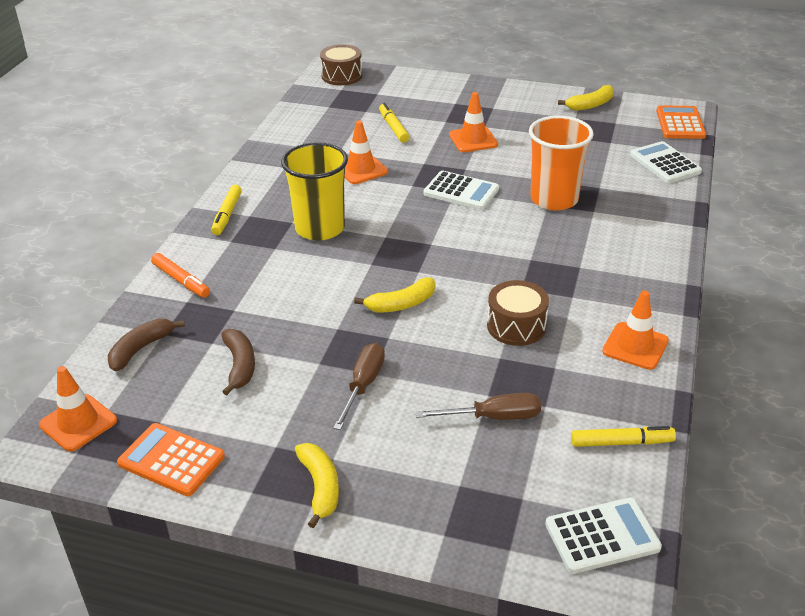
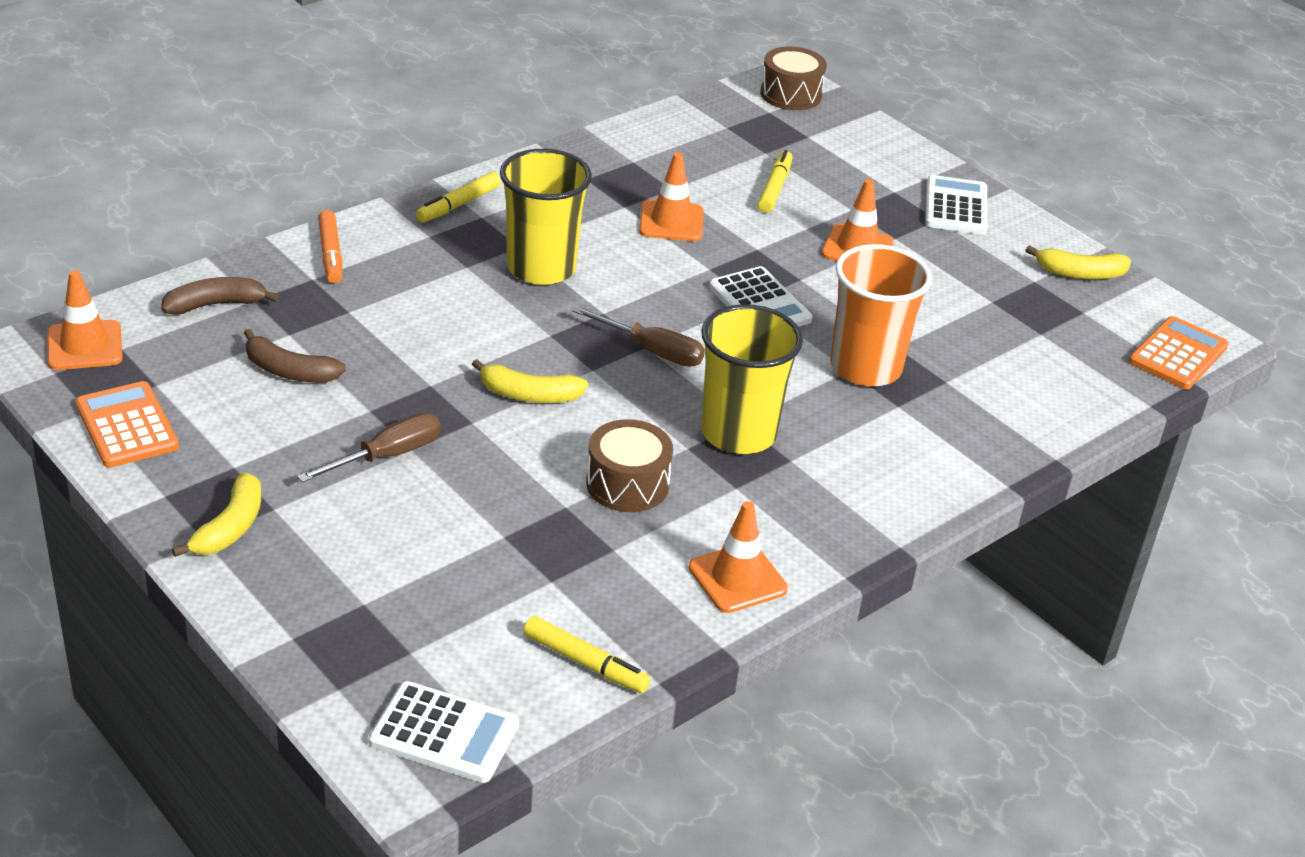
camera: 30 degrees right, 0 degrees up
(239, 366) = (289, 371): brown banana -> brown banana turned 90 degrees clockwise
(493, 417) = (481, 561): brown screwdriver -> brown screwdriver (652, 351)
(537, 266) = (738, 433): none -> yellow cup
(664, 163) = (1079, 394): white calculator -> white calculator (955, 206)

